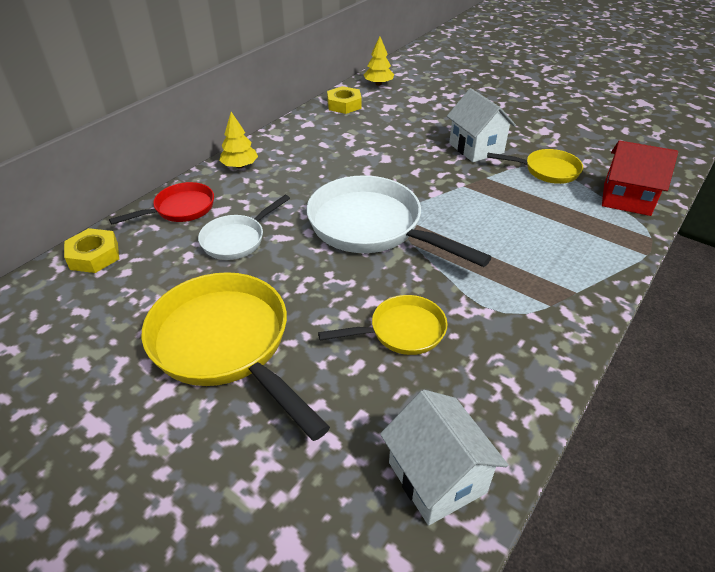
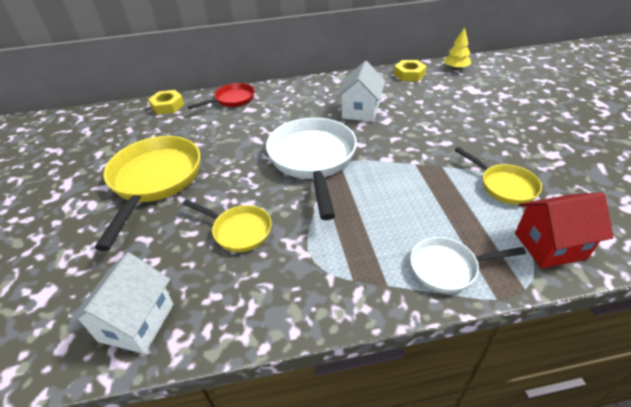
camera: 45 degrees right, 0 degrees up
(180, 209) = (232, 100): red pan -> red pan turned 45 degrees counterclockwise
(237, 239) = (234, 129): white pan -> white pan (448, 268)
(240, 166) = (293, 89): yellow tree -> none
(476, 148) = (466, 142): white house -> white house (360, 111)
(626, 199) = (550, 245): red house -> red house turned 75 degrees counterclockwise

